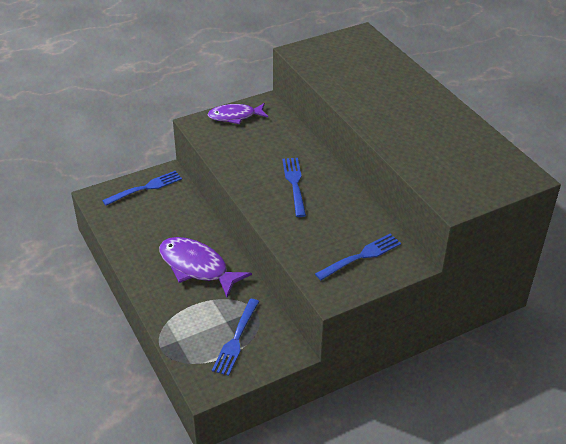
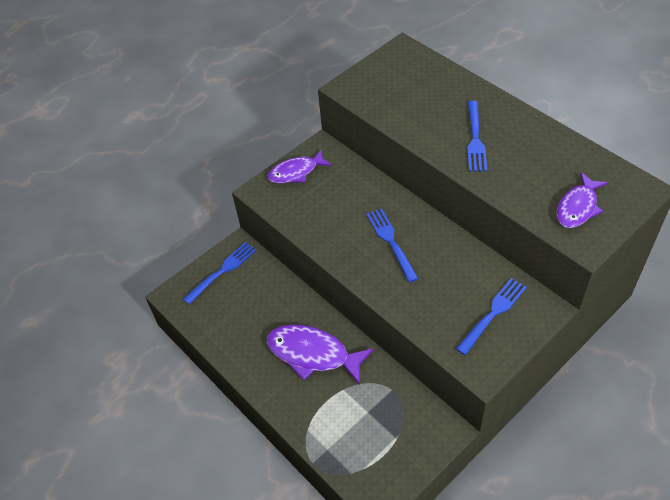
camera: 10 degrees left, 10 degrees up
(236, 339) = (386, 430): blue fork -> blue fork (475, 138)
(461, 177) = (578, 207): none -> purple fish

